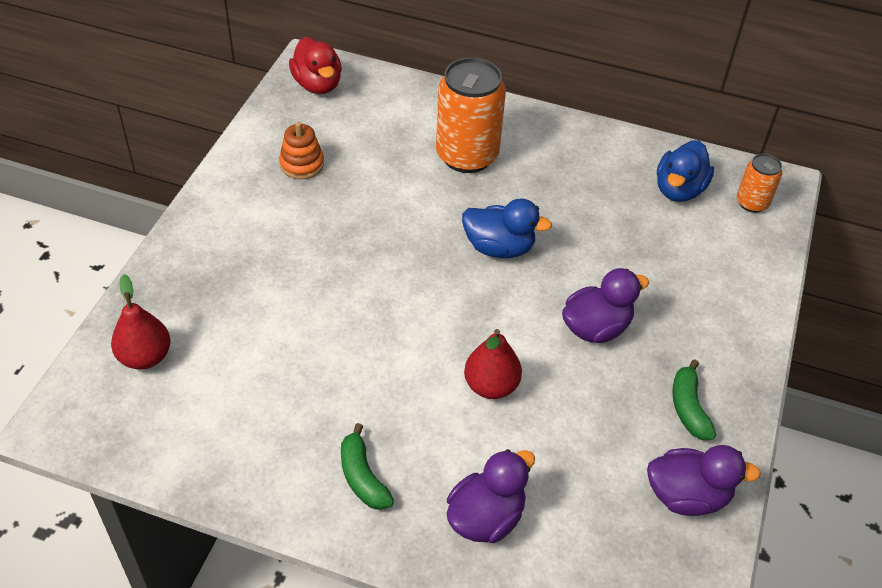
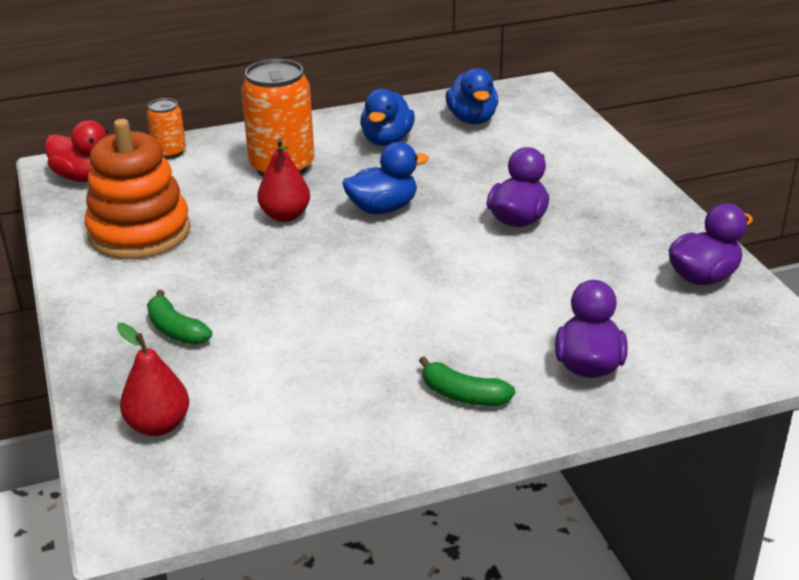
camera: 35 degrees left, 15 degrees down
(302, 164) = (139, 232): orange stacking toy -> orange stacking toy, size x2.06
(491, 386) = (487, 289): red pear -> red pear (285, 216)
(579, 173) = (387, 140): none -> blue duck
(688, 408) = (640, 231): green banana -> green banana (176, 330)
(752, 203) = (531, 105): orange can -> orange can (169, 152)

